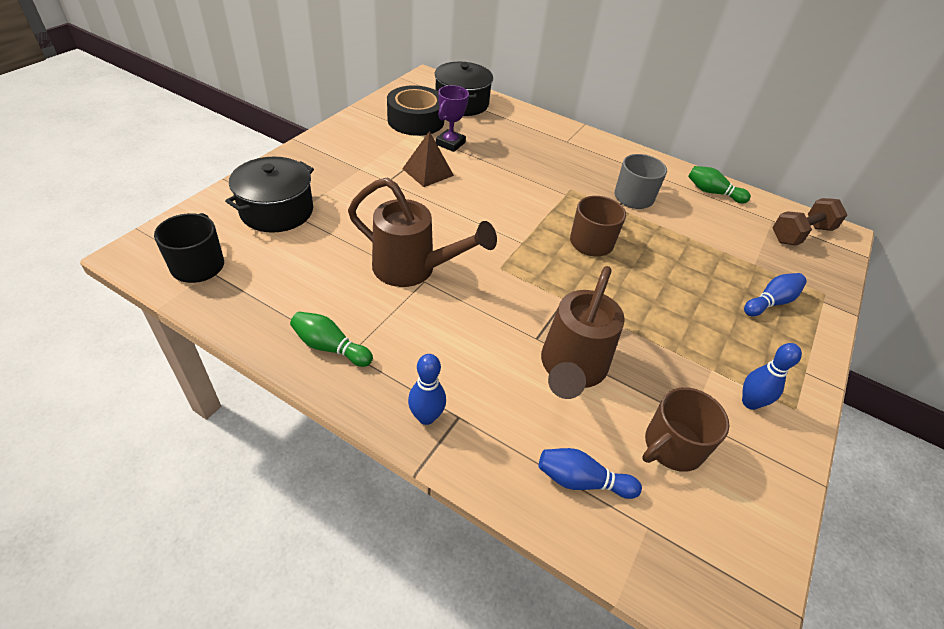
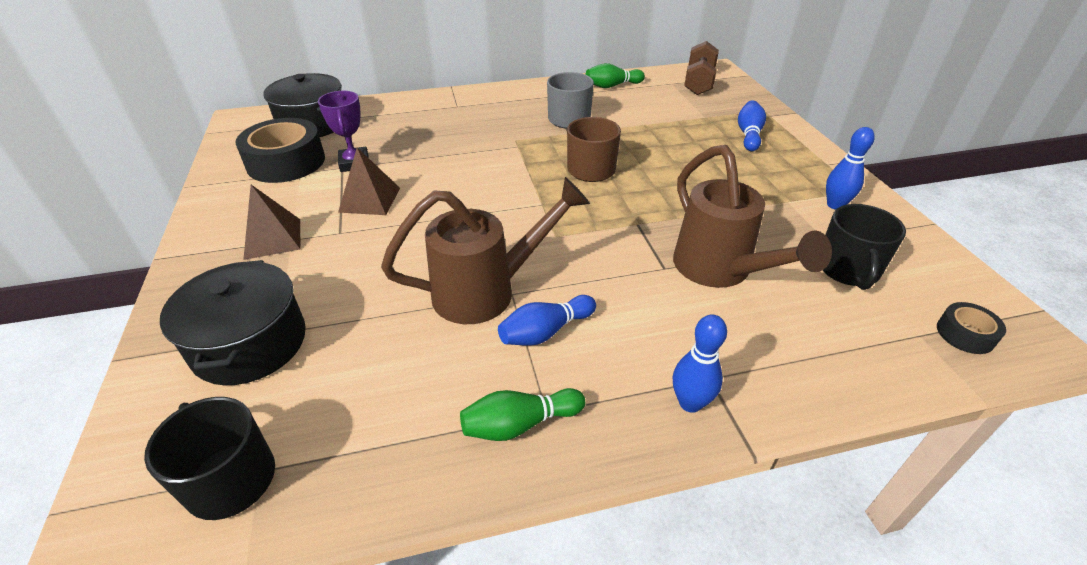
camera: 40 degrees left, 5 degrees down
(353, 162) = (272, 238): none -> brown pyramid
(581, 481) = (847, 343): blue bowling pin -> blue bowling pin (545, 332)
(672, 446) = (848, 269): brown mug -> black mug
(687, 560) = (965, 334): none -> black tape

